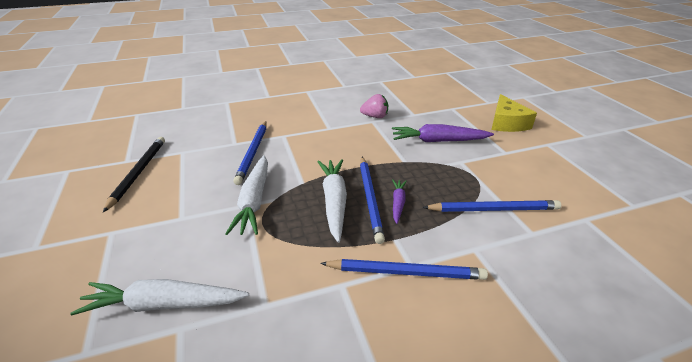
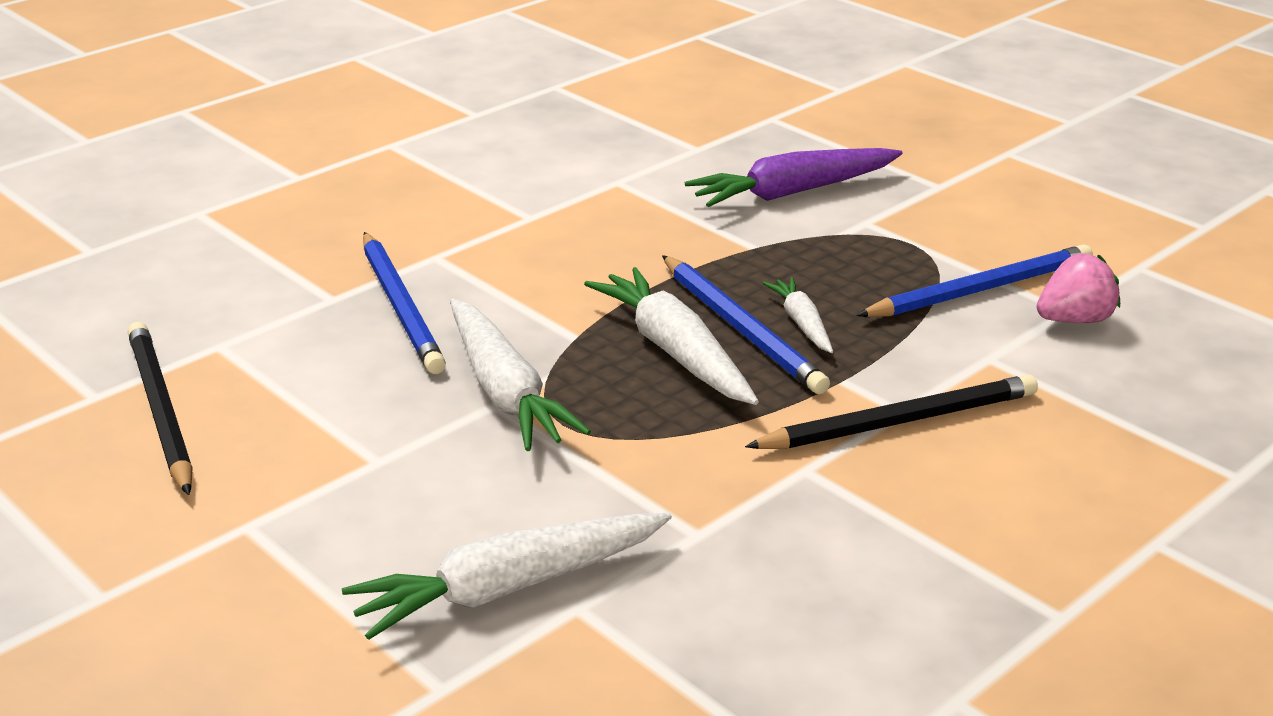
camera: 25 degrees left, 5 degrees down
(375, 116) = (614, 171): pink strawberry -> pink strawberry (1074, 320)
(398, 203) = (802, 323): purple carrot -> white carrot
(406, 272) = (899, 421): blue pencil -> black pencil
(506, 123) = (905, 127): yellow cheese -> none

